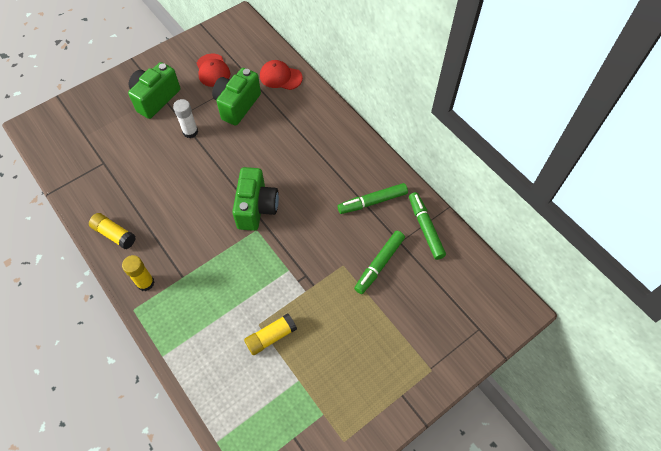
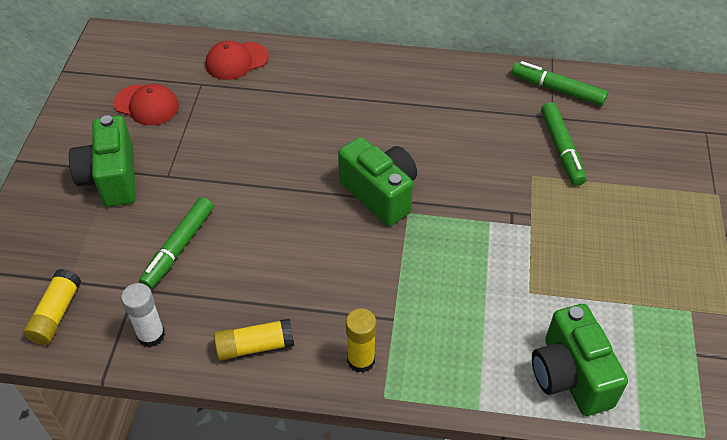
camera: 45 degrees left, 10 degrees down
(190, 132) = (203, 180): white glue stick -> white glue stick (151, 335)
(237, 105) = (223, 118): green camera -> green camera (570, 376)
(271, 337) = (556, 291): yellow glue stick -> yellow glue stick (56, 314)
(373, 202) = (483, 103): green marker -> green marker (179, 247)

